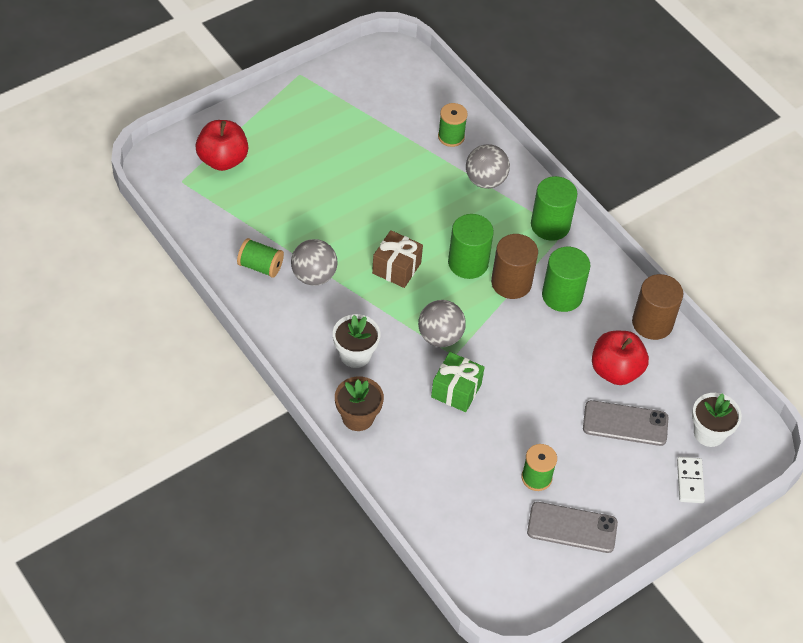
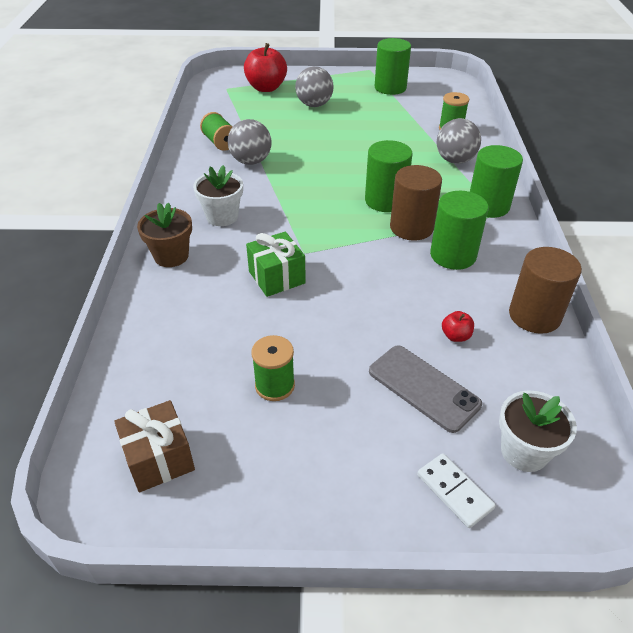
camera: 40 degrees right, 10 degrees down
(346, 97) = (390, 88): none -> green cylinder
(396, 268) = (320, 181): brown gift -> brown gift (159, 458)
(440, 337) = (306, 235): grey ball -> grey ball (314, 105)
(572, 528) = (261, 456): grey phone -> none
(615, 370) = (455, 336): red apple -> red apple, size x0.45
(690, 481) = (454, 491): white domino -> white domino turned 75 degrees counterclockwise

